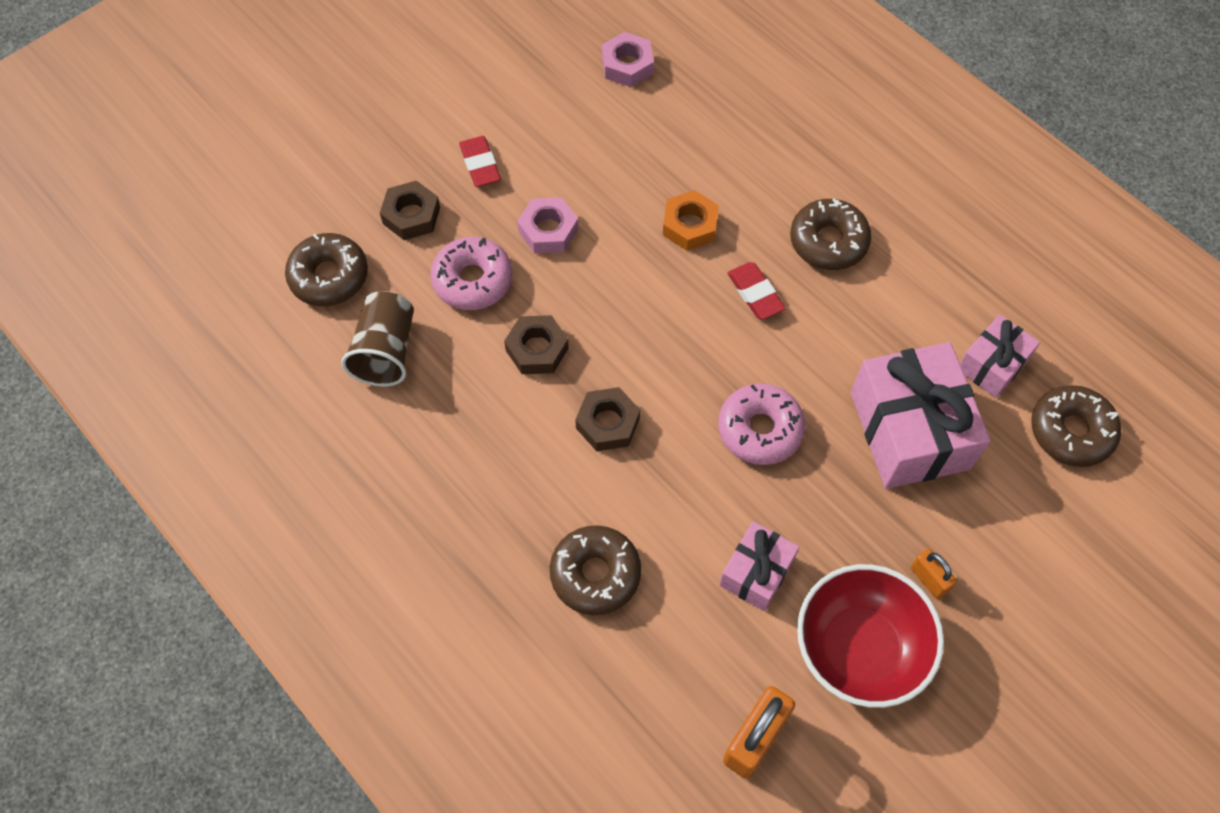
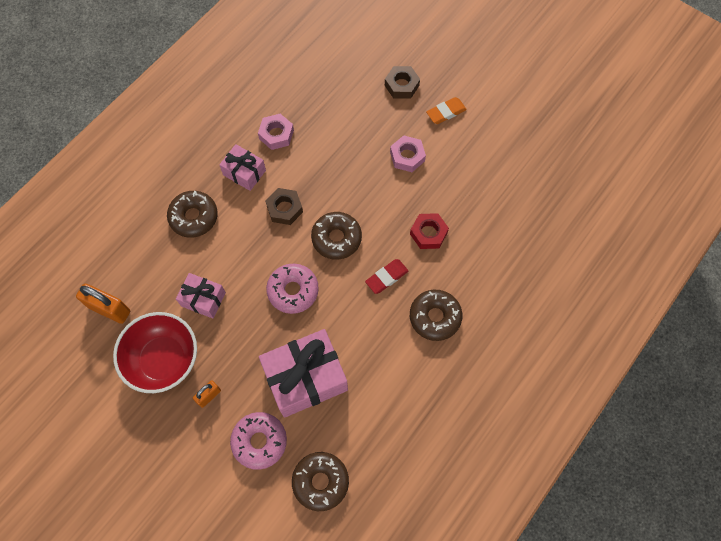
camera: 80 degrees right, 5 degrees up
(329, 276) = (353, 55): brown donut -> brown donut (336, 238)
(386, 351) = (311, 92): brown cup -> none
(473, 280) = (365, 124): pink donut -> pink donut (259, 441)
(480, 164) = (446, 112): red eraser -> orange eraser
(537, 349) = (326, 165): brown nut -> none
(627, 65) = (544, 179): pink nut -> pink nut (276, 134)
(690, 225) = (428, 233): orange nut -> red nut
(992, 364) = (361, 428): pink gift -> pink gift (244, 172)

